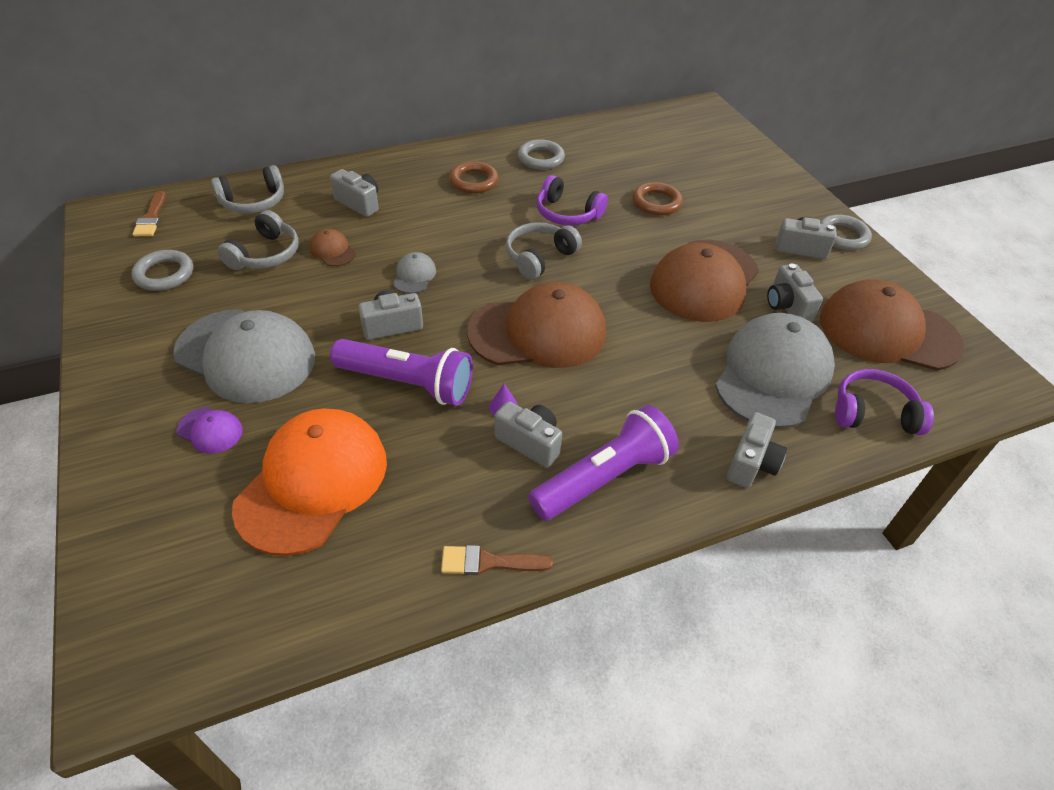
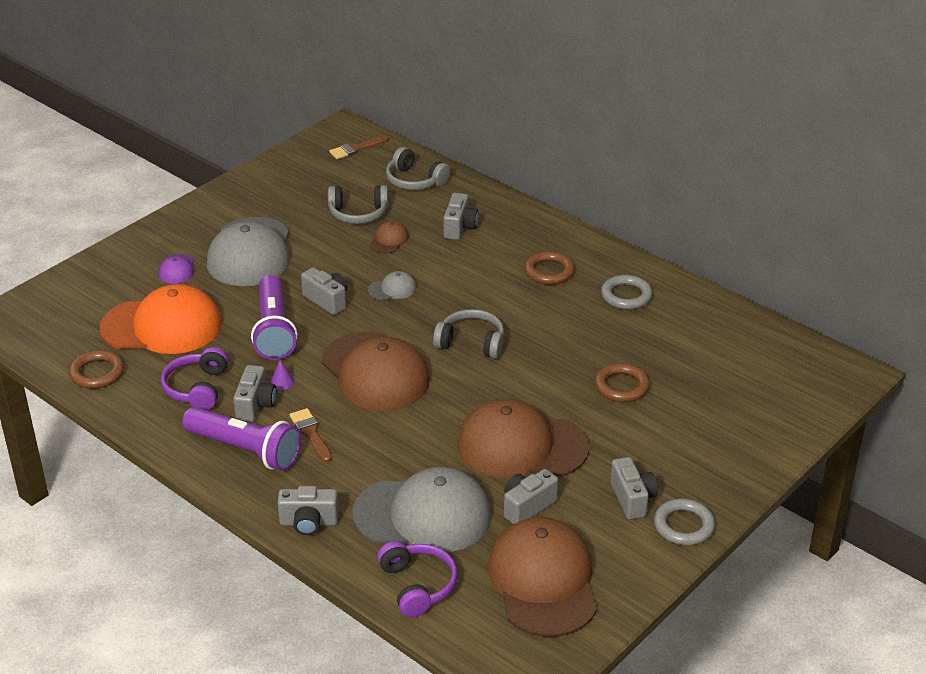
camera: 65 degrees right, 10 degrees down
(164, 274) = (302, 184): grey ring -> none
(354, 585) = (97, 373): none -> brown ring
(488, 562) = (143, 420): brown brush -> brown brush (311, 433)
(567, 213) = (550, 338): purple headphones -> purple headphones (197, 388)

